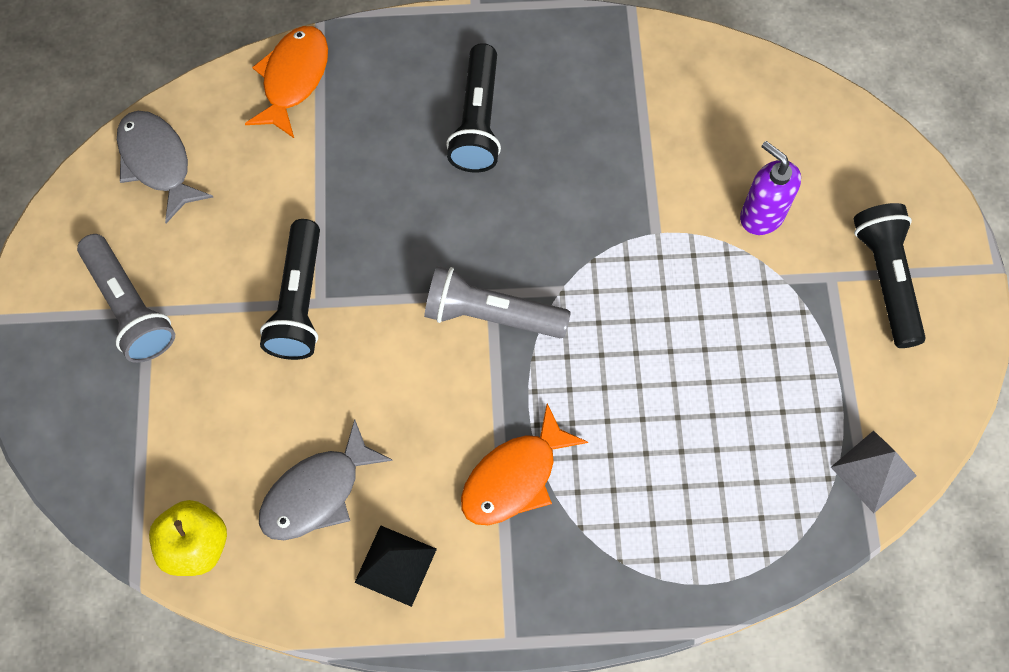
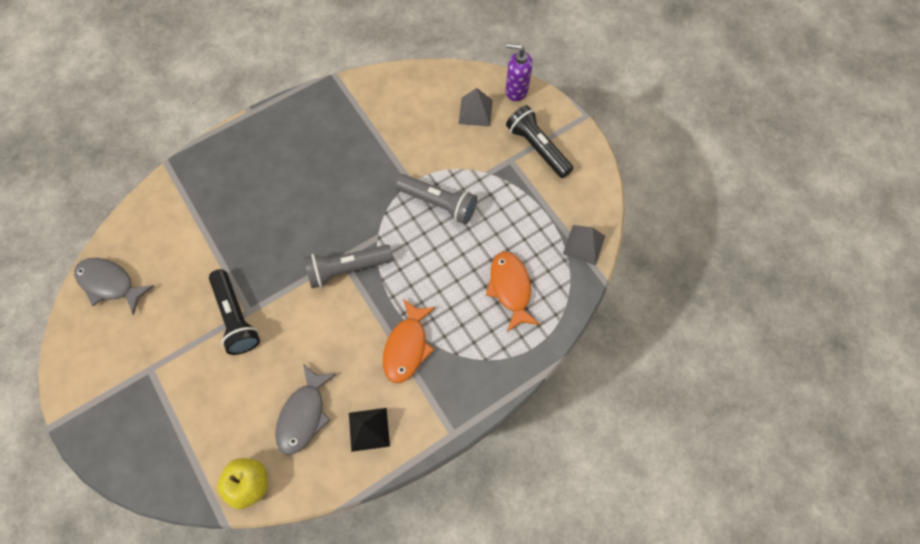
camera: 30 degrees left, 0 degrees up
(129, 307) = (137, 373): grey flashlight -> grey flashlight (438, 203)
(293, 79) = (166, 199): orange fish -> orange fish (510, 288)
(477, 121) = (284, 171): black flashlight -> none
(761, 215) = (459, 147): purple soap dispenser -> purple soap dispenser (516, 90)
(818, 172) = (475, 112): none -> grey pyramid

